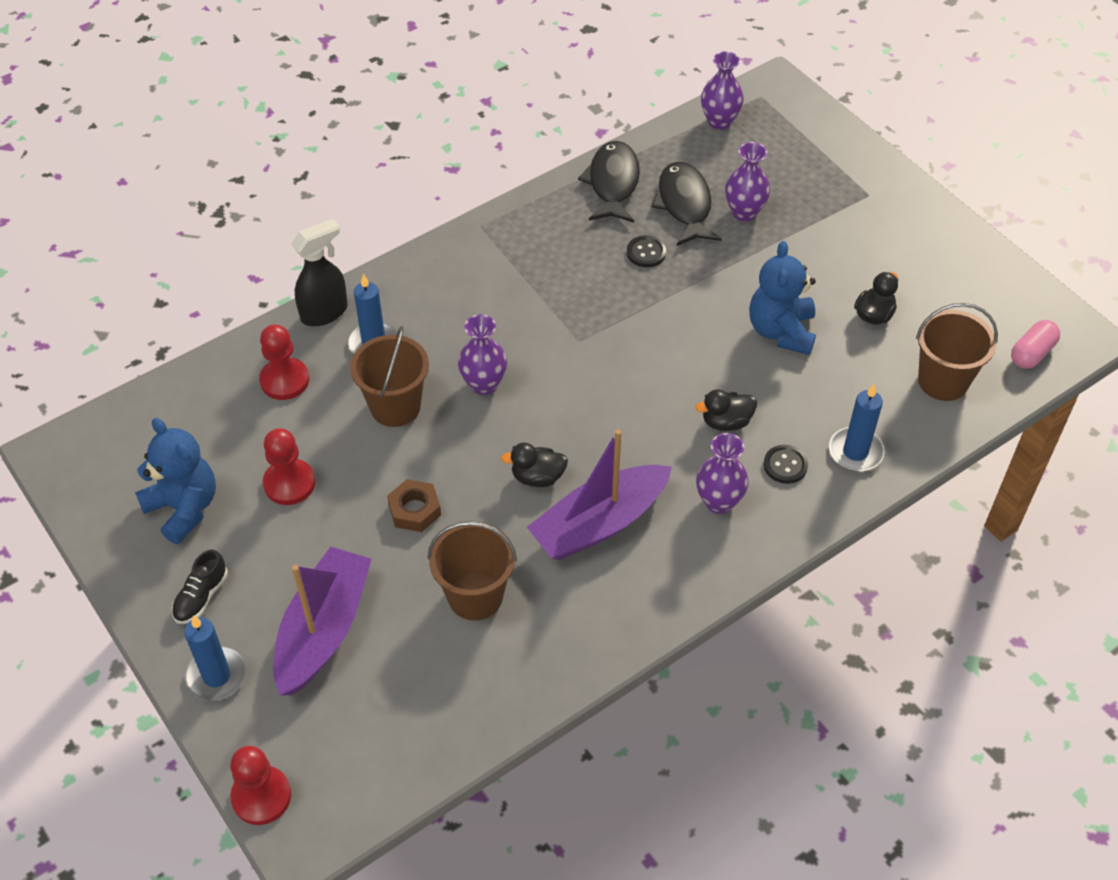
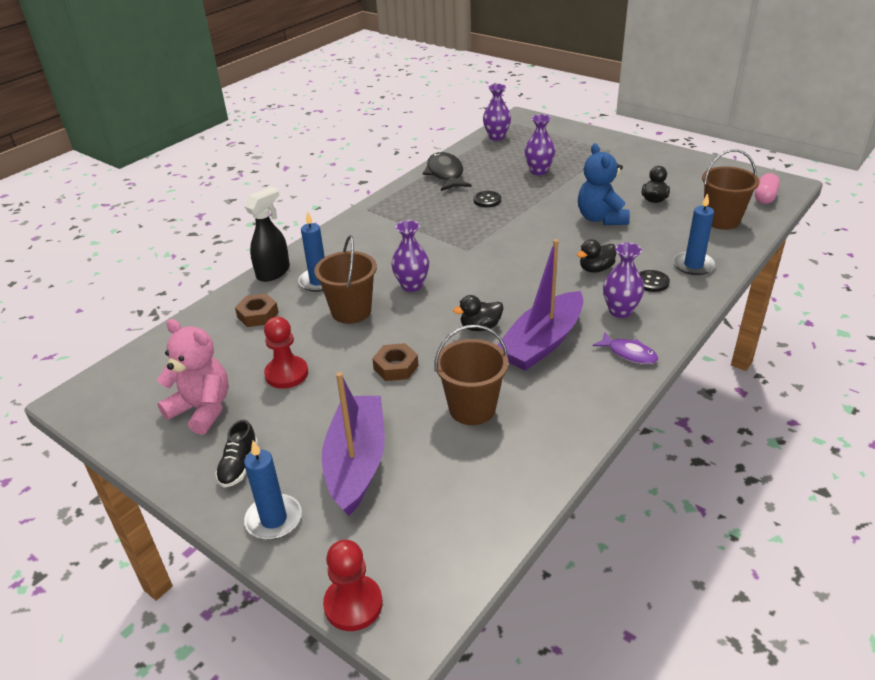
camera: 15 degrees left, 15 degrees down
(184, 508) = (202, 409): blue teddy bear -> pink teddy bear
(284, 380) = (258, 315): red pawn -> brown nut
(684, 205) = (498, 175): black fish -> none
(693, 571) = (629, 353): none -> purple fish

